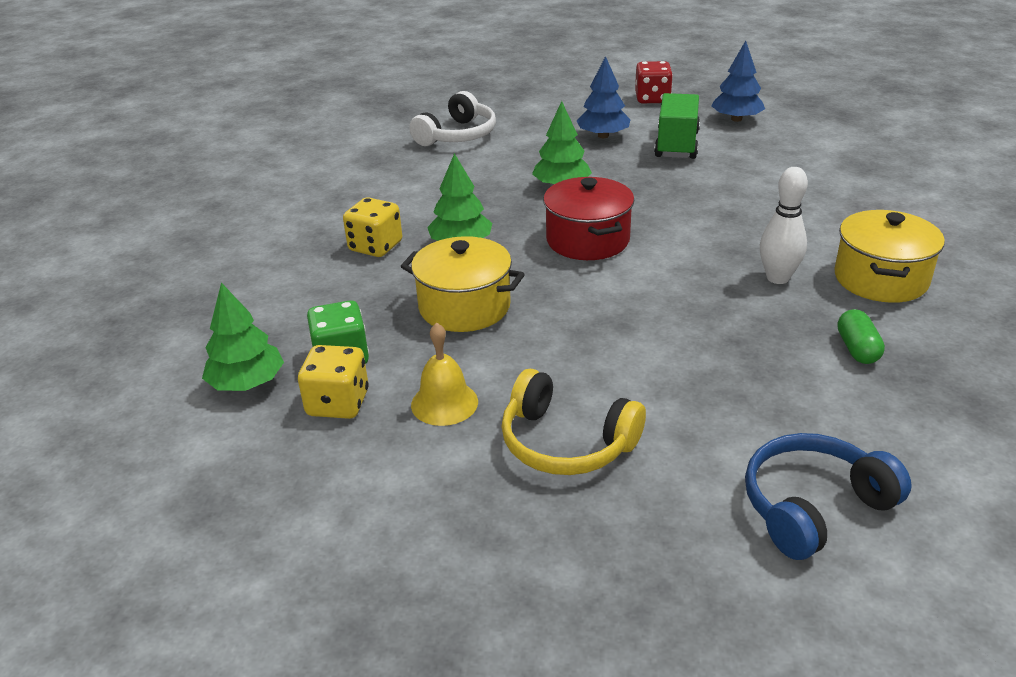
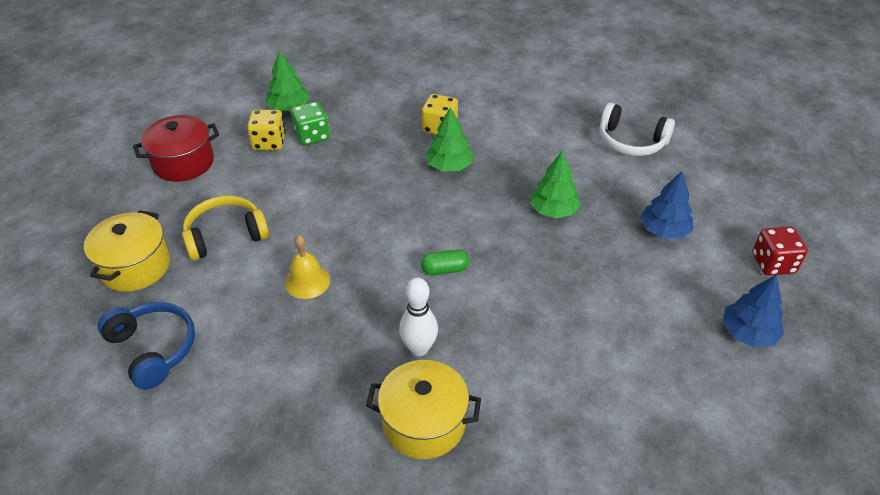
camera: 80 degrees right, 10 degrees up
(444, 403) = (266, 182): yellow bell -> yellow bell (307, 281)
(464, 307) = (367, 178): yellow pot -> yellow pot (135, 266)
(566, 443) = (225, 235): yellow headphones -> yellow headphones turned 45 degrees clockwise
(587, 240) = (464, 231): red pot -> red pot (183, 163)
(677, 145) = (662, 284): green truck -> none
(857, 349) = (317, 392): green capsule -> green capsule (445, 270)

